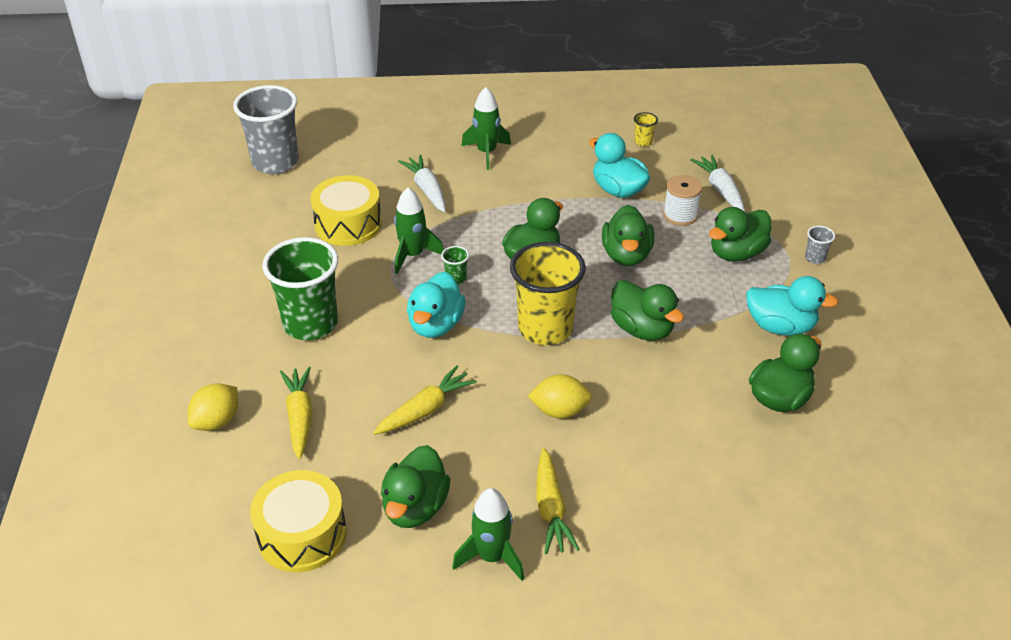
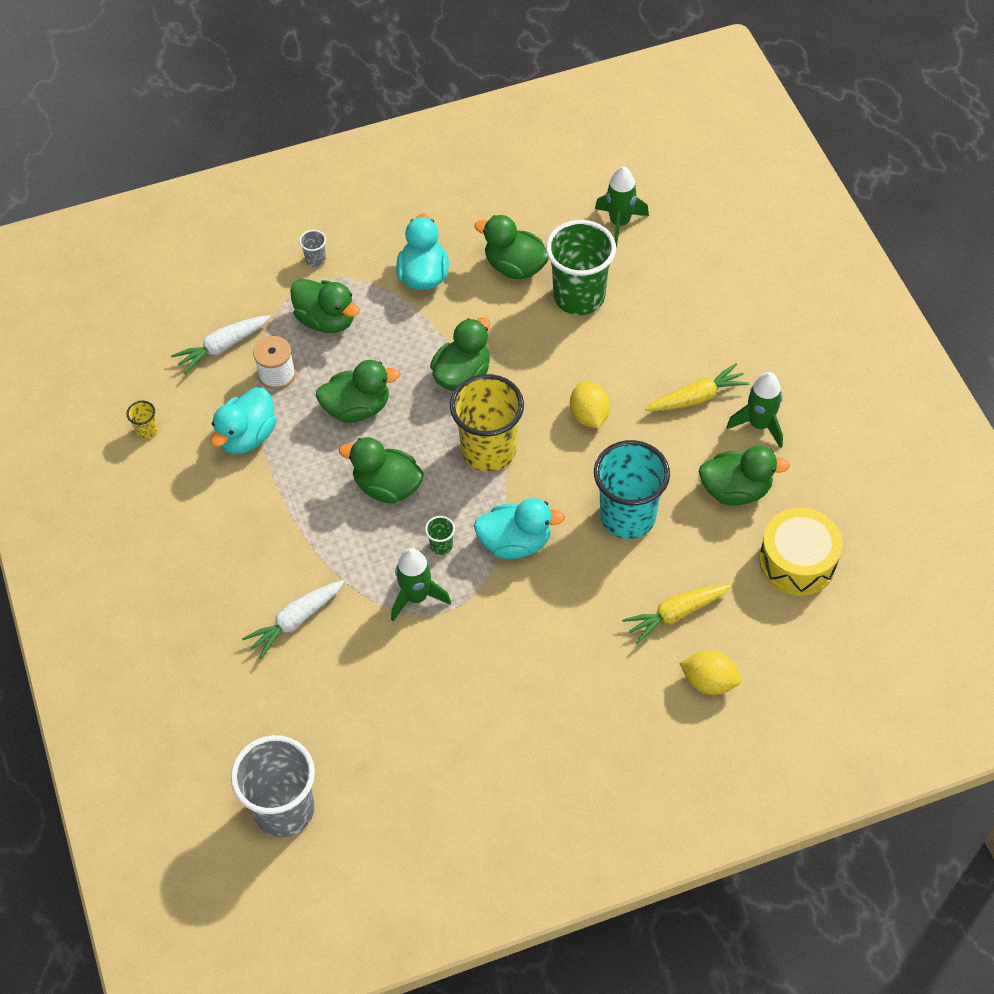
camera: 105 degrees left, 15 degrees up
(310, 324) = (553, 654): green cup -> green cup (579, 297)
(348, 224) = (382, 679): yellow drum -> none
(425, 410) = (627, 517): yellow carrot -> turquoise cup
(486, 152) = (205, 581): green rocket -> green rocket (619, 223)

